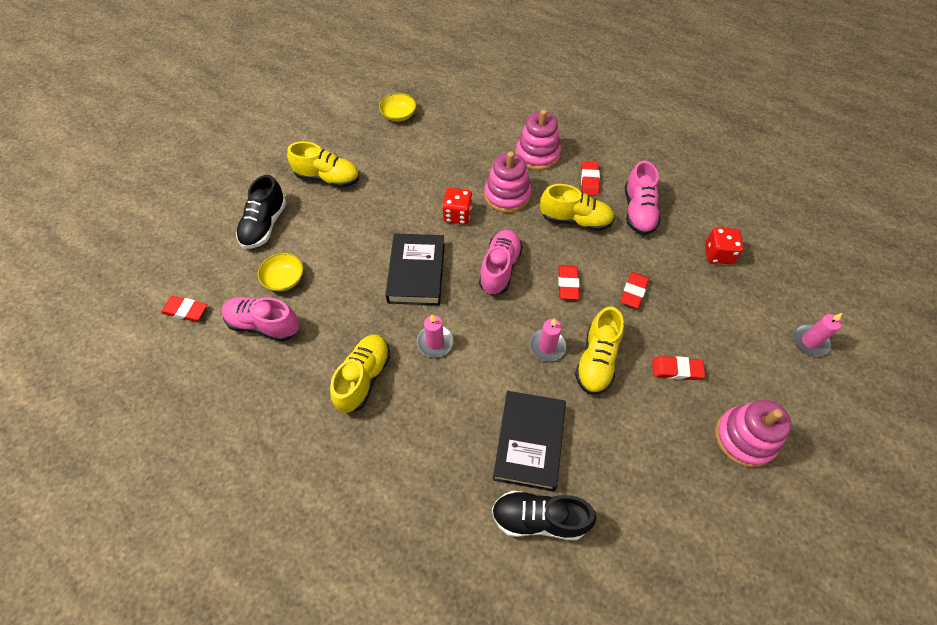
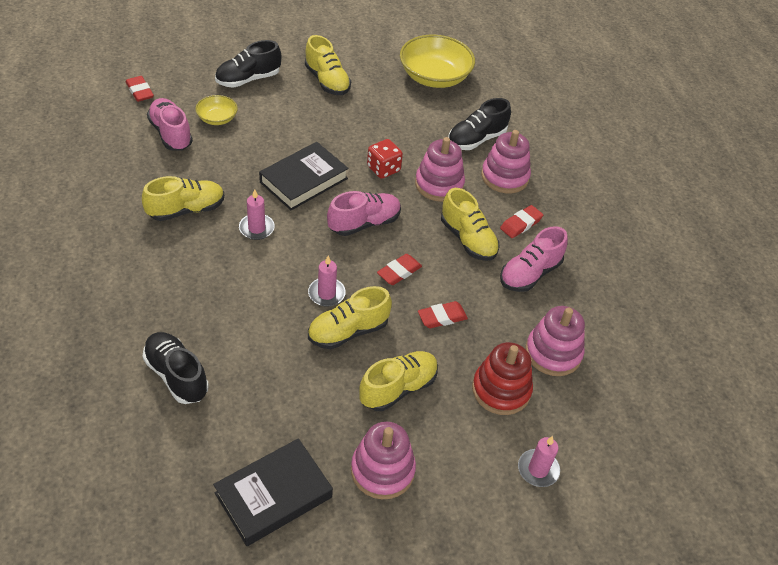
camera: 40 degrees right, 10 degrees down
(398, 115) = (434, 77): yellow bowl -> yellow bowl, size x1.96
(486, 141) = (476, 139): none -> black shoe
(529, 442) = (232, 332): black book -> black book (273, 495)
(676, 369) = (398, 388): red eraser -> yellow shoe
(718, 254) = (553, 353): red dice -> pink stacking toy
(727, 309) = (501, 390): none -> red stacking toy

